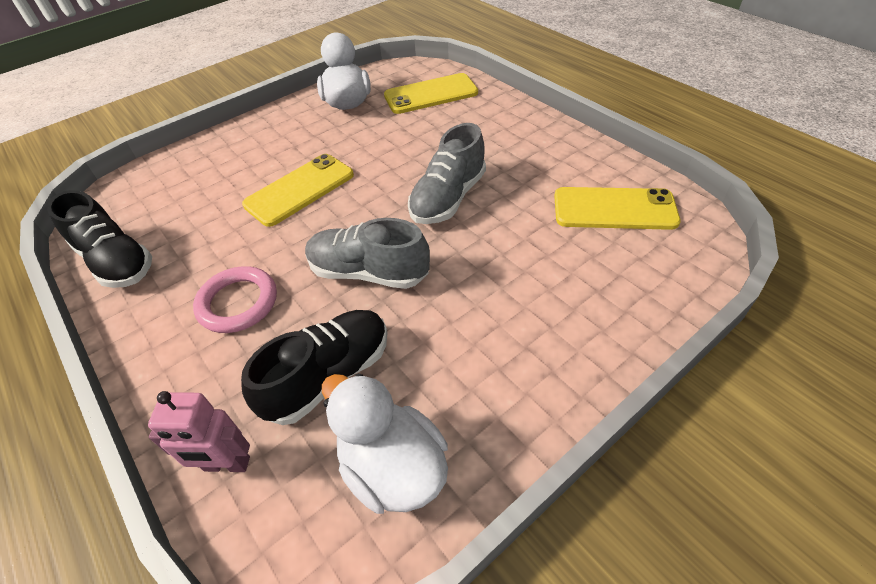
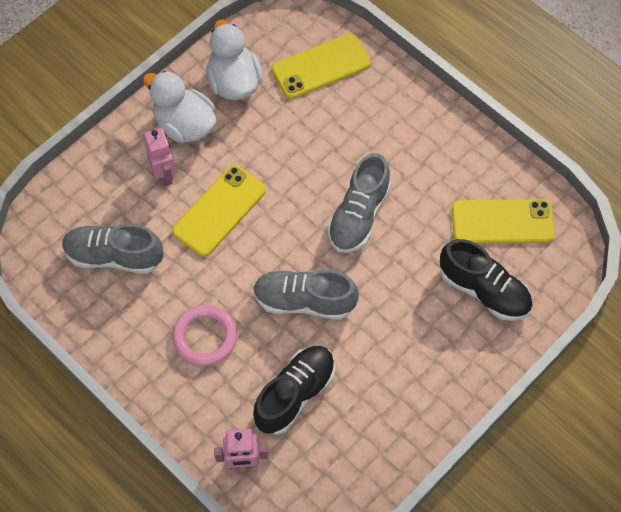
camera: 10 degrees left, 15 degrees up
(116, 261) = (82, 302): black shoe -> black shoe (484, 290)
(173, 222) = (114, 256): none -> grey shoe
(256, 161) = (164, 174): none -> pink robot
(392, 467) = (353, 454): white duck -> white duck (184, 125)

